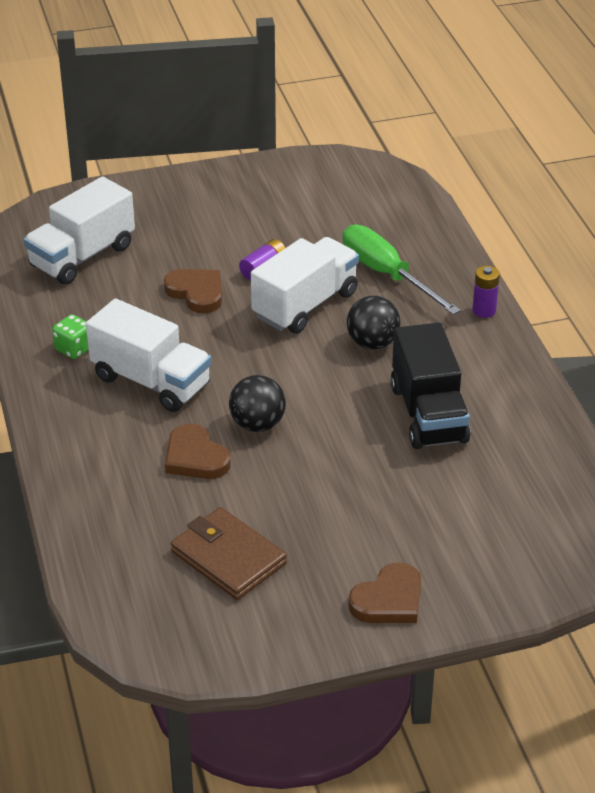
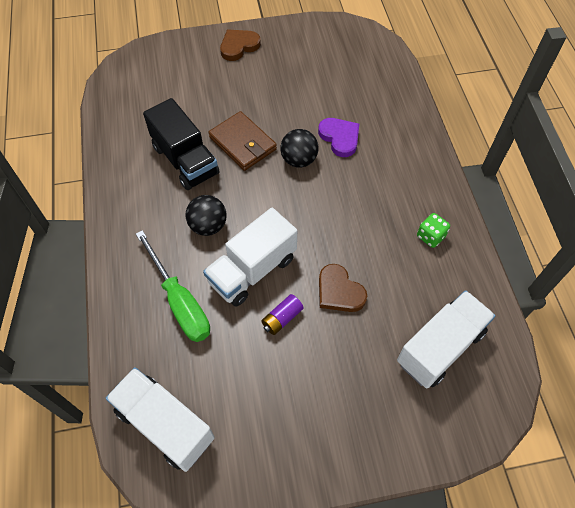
camera: 175 degrees left, 20 degrees up
(151, 381) = (371, 201): white truck -> white truck (165, 424)
(195, 457) = (340, 138): brown heart -> purple heart
(228, 558) = (321, 73): brown wallet -> brown wallet (242, 143)
(428, 414) = (185, 160): black truck -> black truck turned 150 degrees clockwise
(484, 311) = (115, 253): purple battery -> none

